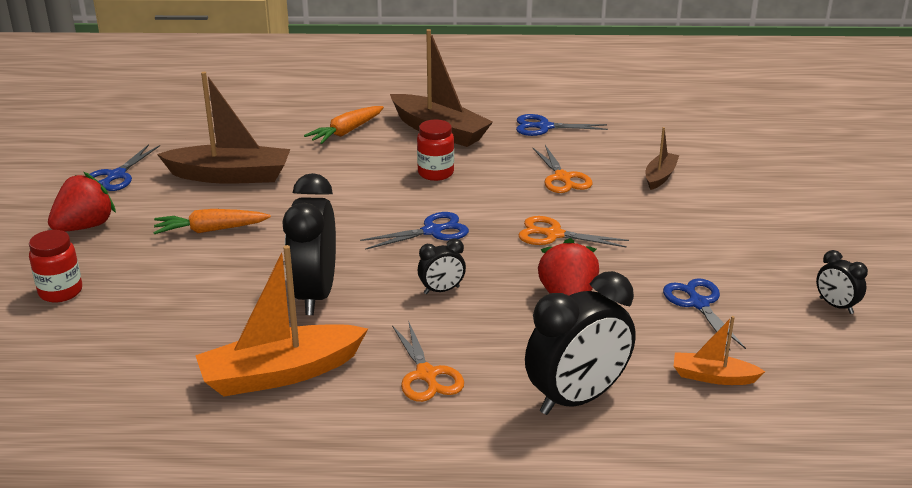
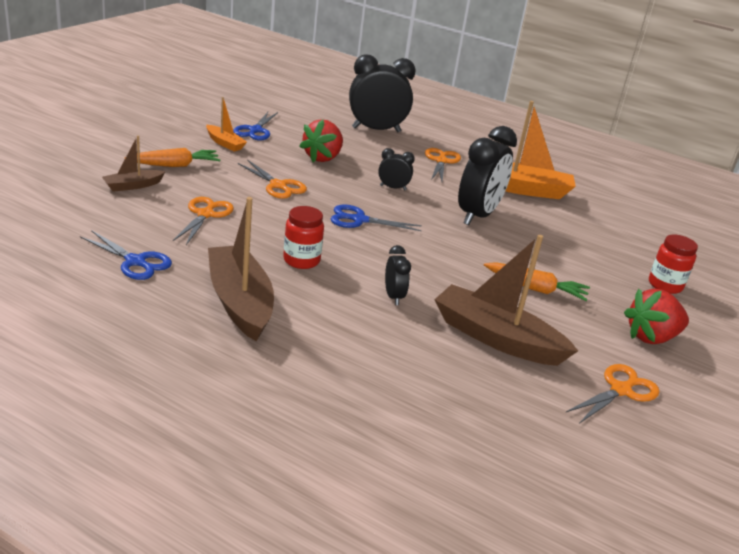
camera: 155 degrees left, 0 degrees up
(116, 176) = (620, 390): blue scissors -> orange scissors
(346, 132) = (336, 344): orange carrot -> orange carrot (174, 165)
(713, 377) = (301, 112): orange boat -> orange boat (225, 143)
(836, 306) = (188, 105): black clock -> black clock (393, 296)

